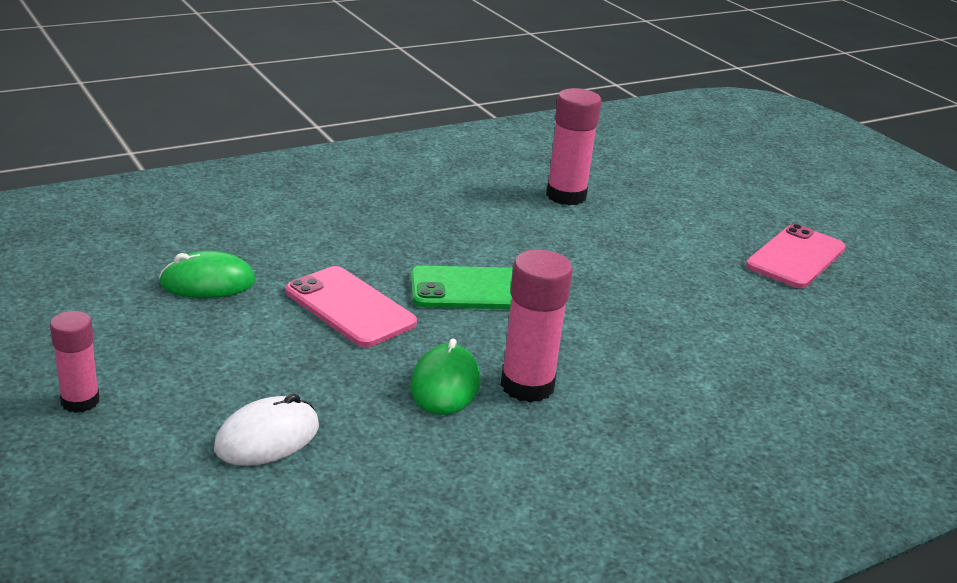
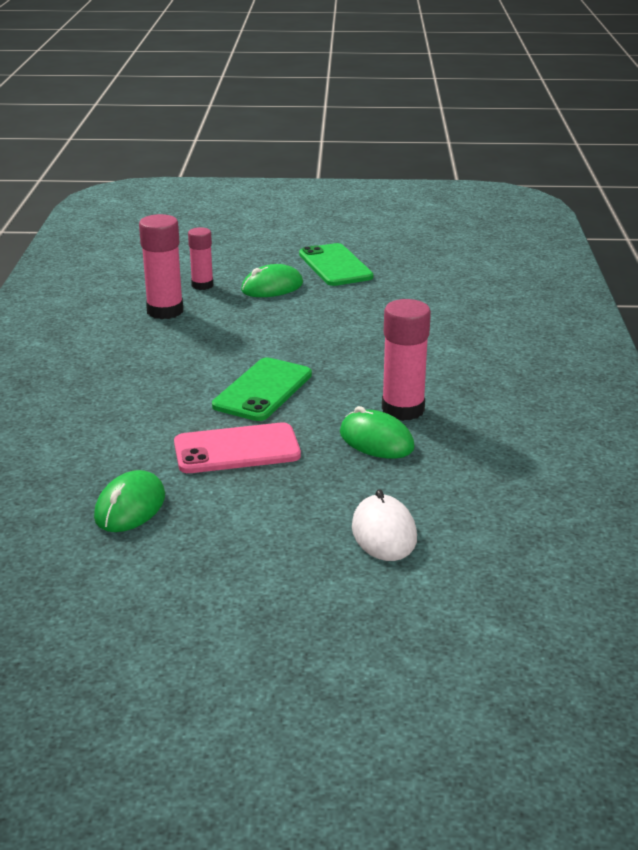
camera: 55 degrees left, 0 degrees up
(80, 401) = (262, 614): pink glue stick -> pink glue stick (202, 285)
(692, 235) = (272, 287): none -> green mouse
(796, 257) = (335, 266): pink phone -> green phone

